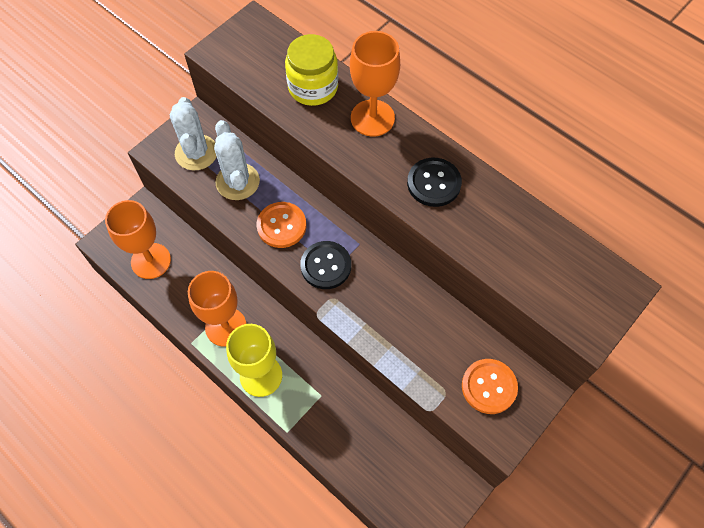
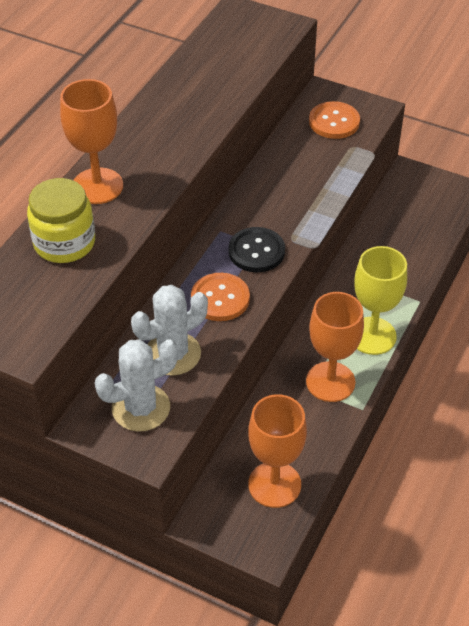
camera: 105 degrees left, 15 degrees down
(434, 183) = (169, 129): black button -> none

